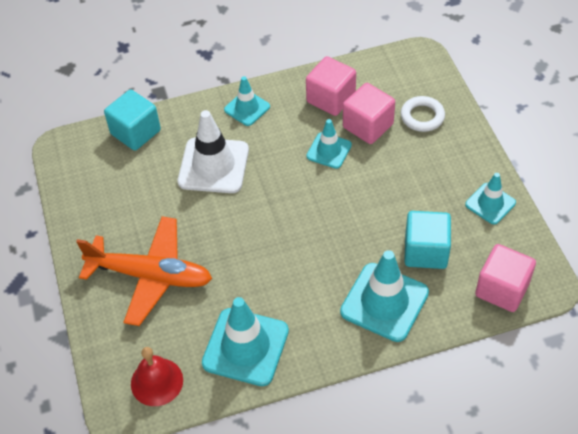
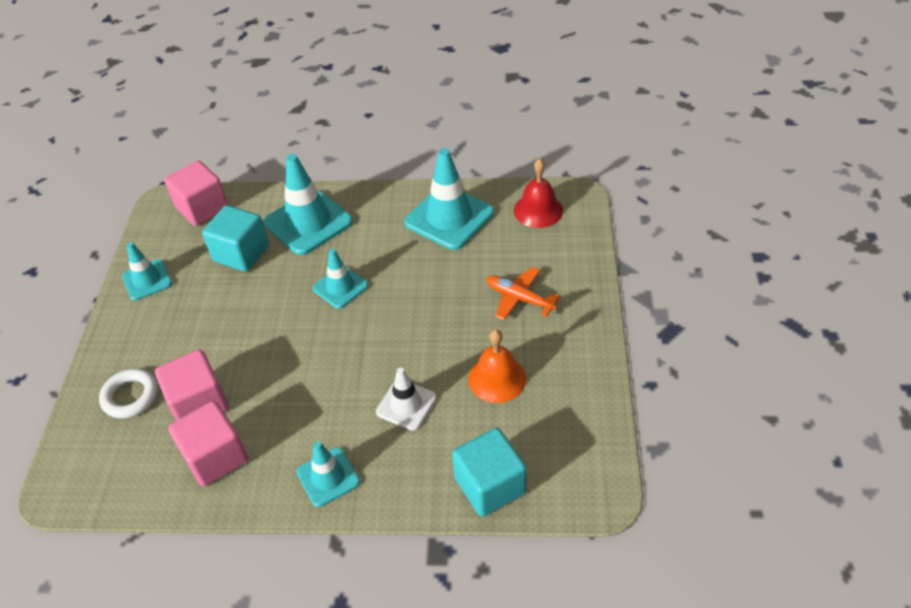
camera: 160 degrees left, 5 degrees down
(151, 202) = (497, 378): none -> orange bell
(151, 276) = (519, 298): orange plane -> orange plane, size x0.54
(213, 166) = (406, 405): white traffic cone -> white traffic cone, size x0.58
(329, 150) = (263, 384): turquoise traffic cone -> turquoise traffic cone (340, 287)

